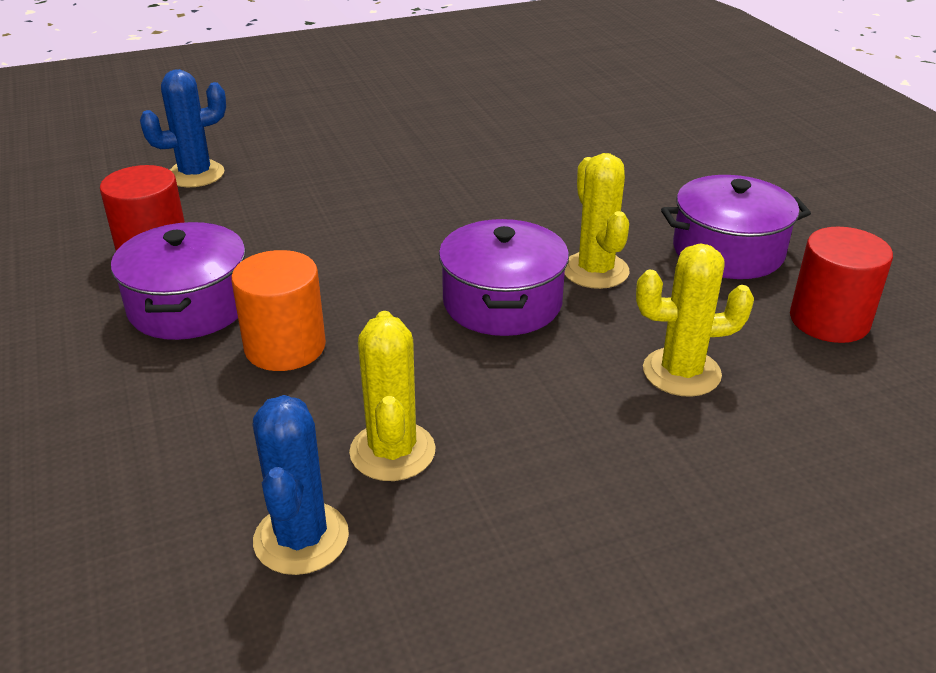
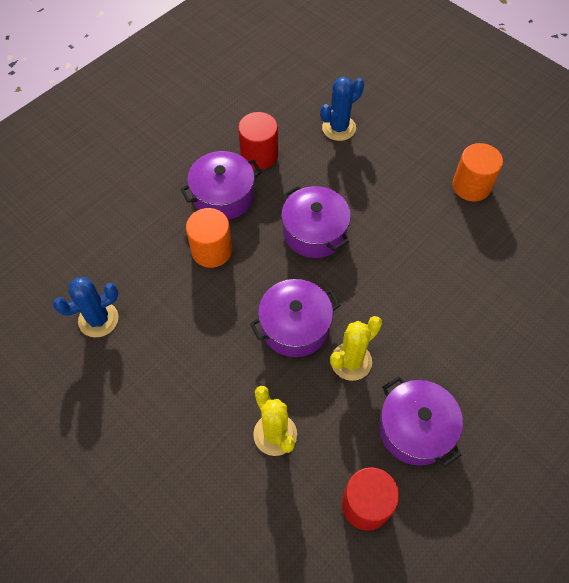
camera: 65 degrees right, 25 degrees up
(195, 174) = (339, 128): blue cactus -> blue cactus turned 75 degrees counterclockwise
(352, 241) = (314, 232): none -> purple pot
(392, 451) = (160, 328): yellow cactus -> none
(399, 118) = (471, 186): none -> orange cylinder

